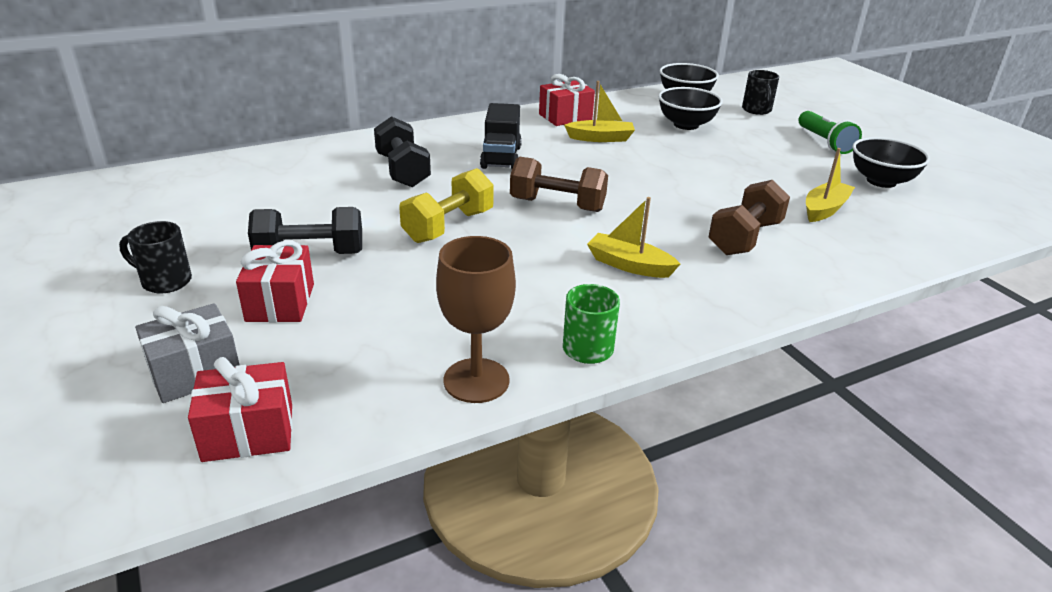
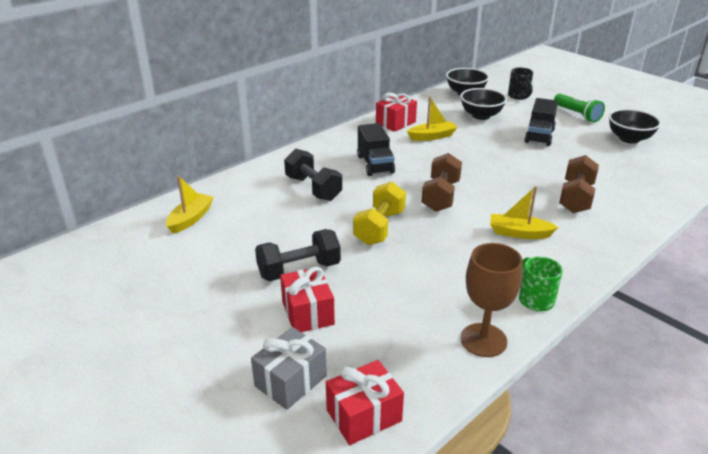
camera: 15 degrees left, 0 degrees up
(164, 281) = (208, 315): black mug -> none
(557, 205) = (441, 196): brown dumbbell -> brown dumbbell turned 75 degrees counterclockwise
(749, 159) = (539, 136): none -> black truck
(824, 209) = (609, 167): yellow boat -> yellow boat (191, 219)

